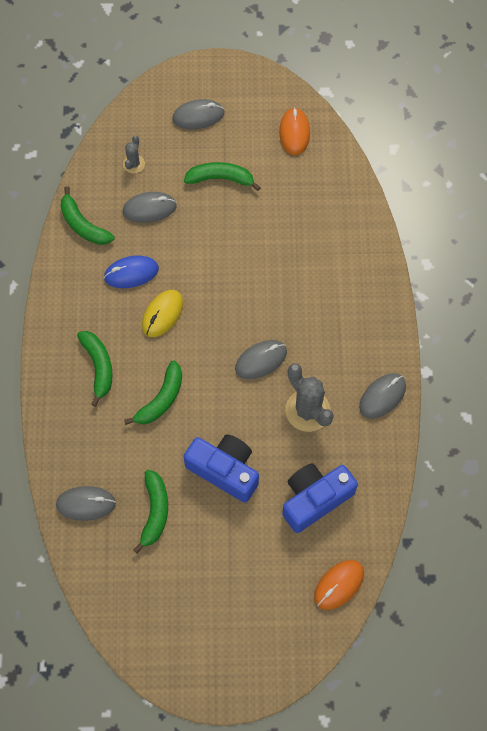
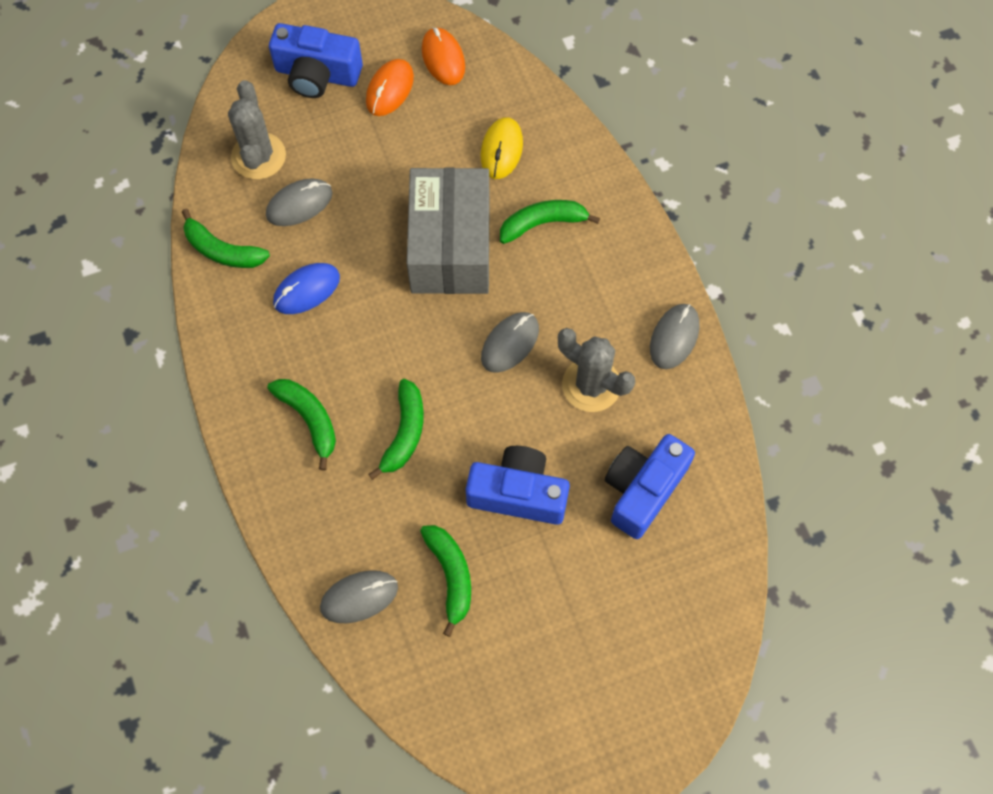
camera: 20 degrees left, 0 degrees up
(134, 164) = (258, 156): grey cactus -> grey cactus, size x1.88
(162, 314) = (365, 328): yellow mouse -> yellow mouse (501, 150)
(198, 116) = (317, 74): grey mouse -> blue camera
(220, 178) = (374, 140): green banana -> green banana (543, 223)
(245, 275) = (450, 247): none -> grey box
(339, 585) = (714, 585): orange mouse -> orange mouse (390, 90)

